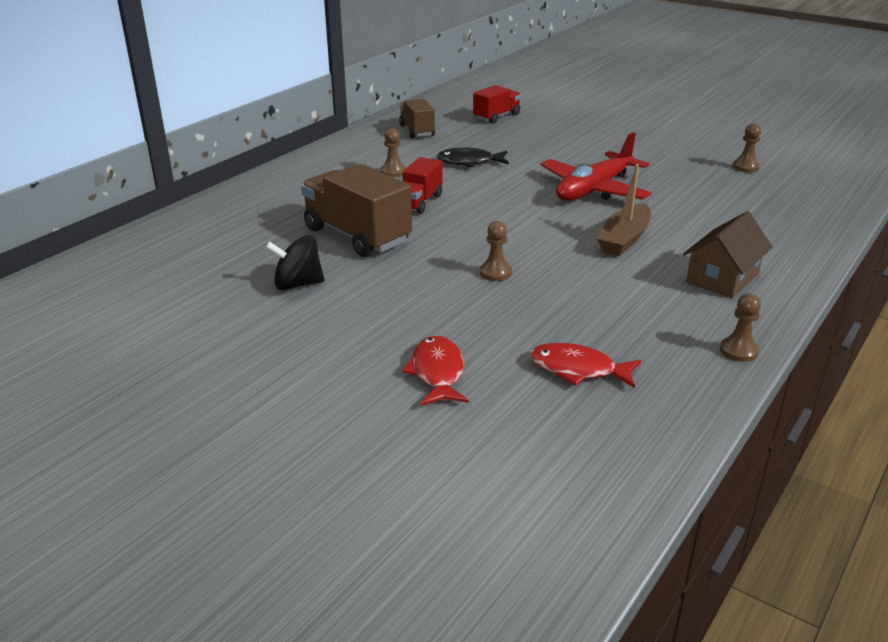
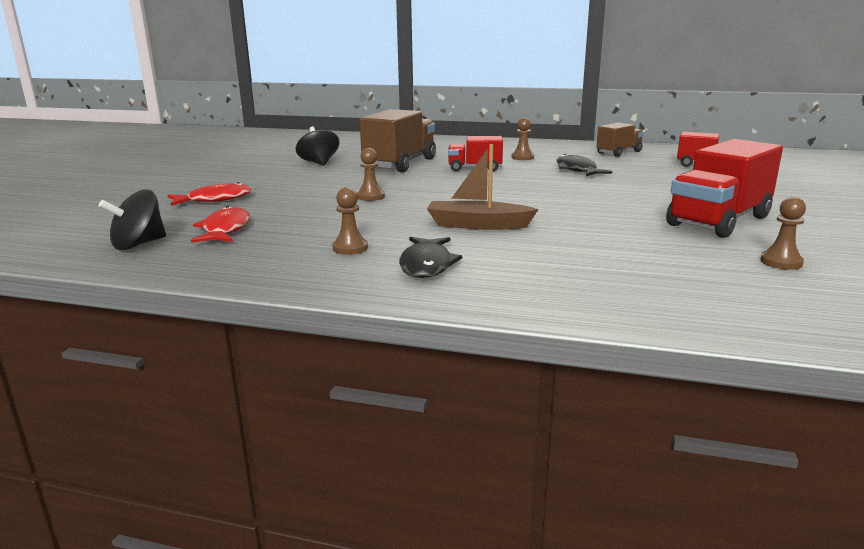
camera: 70 degrees right, 10 degrees down
(594, 190) = (581, 207): red plane -> none
(609, 430) = (138, 244): none -> black spinning top
(655, 157) = (719, 221): none -> red truck
(722, 278) = (426, 265): brown house -> black fish
(738, 351) = (272, 278): brown pawn -> brown pawn (350, 248)

